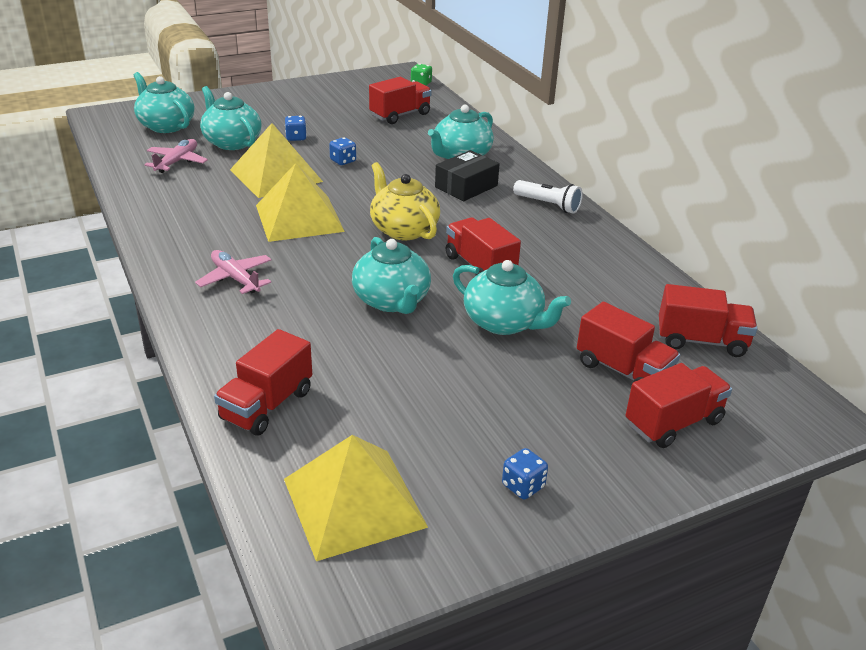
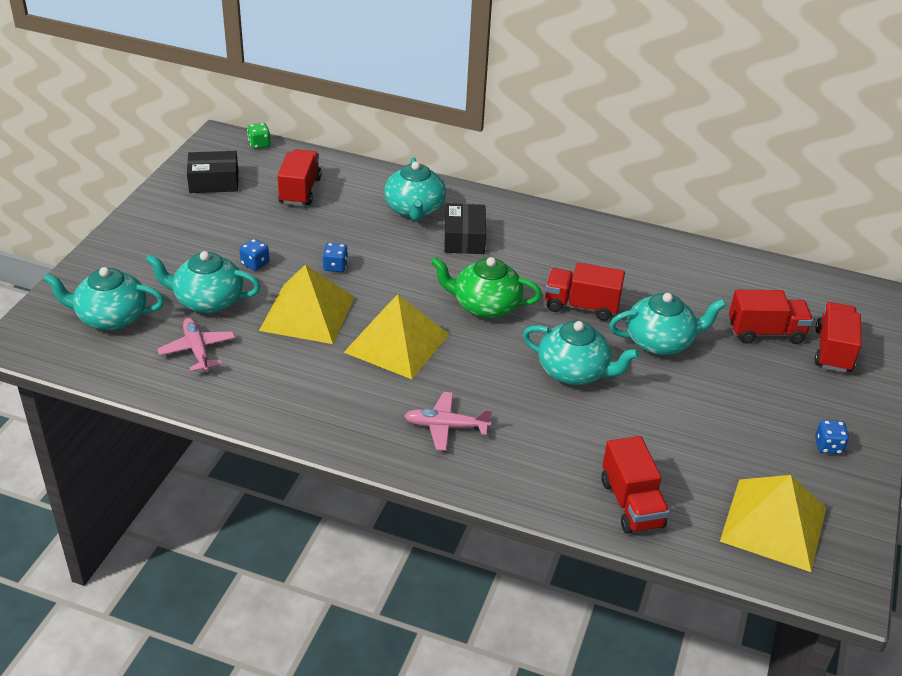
camera: 45 degrees left, 5 degrees up
(354, 90) = (214, 182): none -> black box
(403, 229) = (485, 306): yellow teapot -> green teapot
(548, 205) = (541, 223): white flashlight -> none
(701, 341) = (771, 282): red truck -> none

